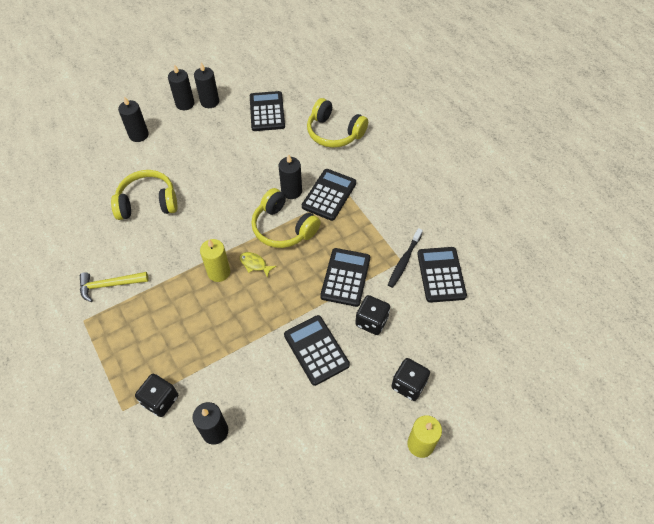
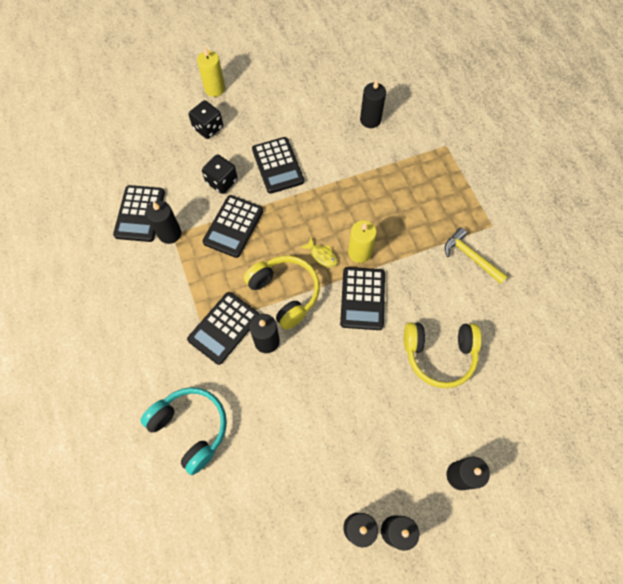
camera: 170 degrees left, 10 degrees up
(110, 285) = (471, 257): yellow hammer -> yellow hammer turned 135 degrees counterclockwise
(160, 400) = (414, 148): black dice -> none
(267, 112) = (275, 488): black calculator -> black calculator (362, 298)
(334, 132) = (191, 428): yellow headphones -> turquoise headphones
(404, 261) = (170, 234): black toothbrush -> black candle

